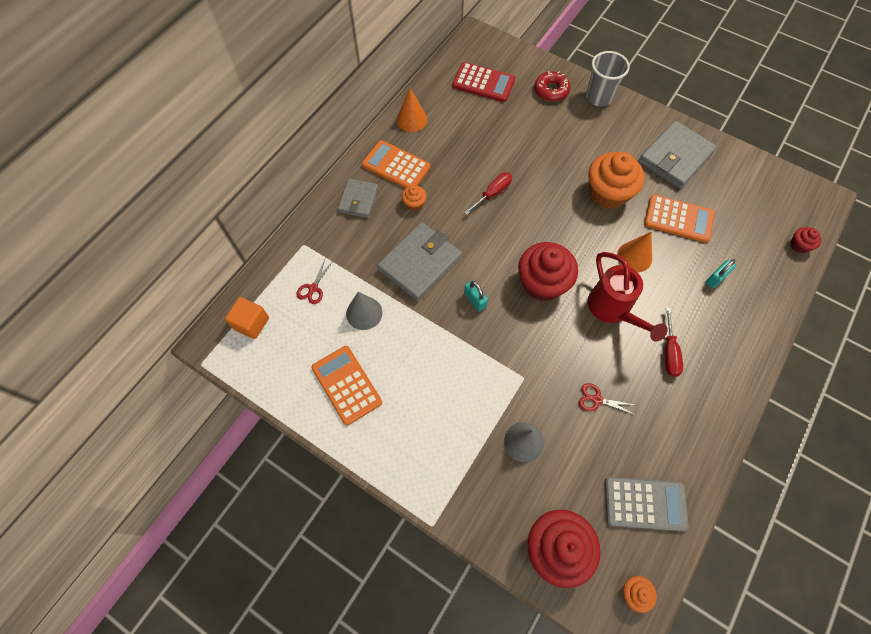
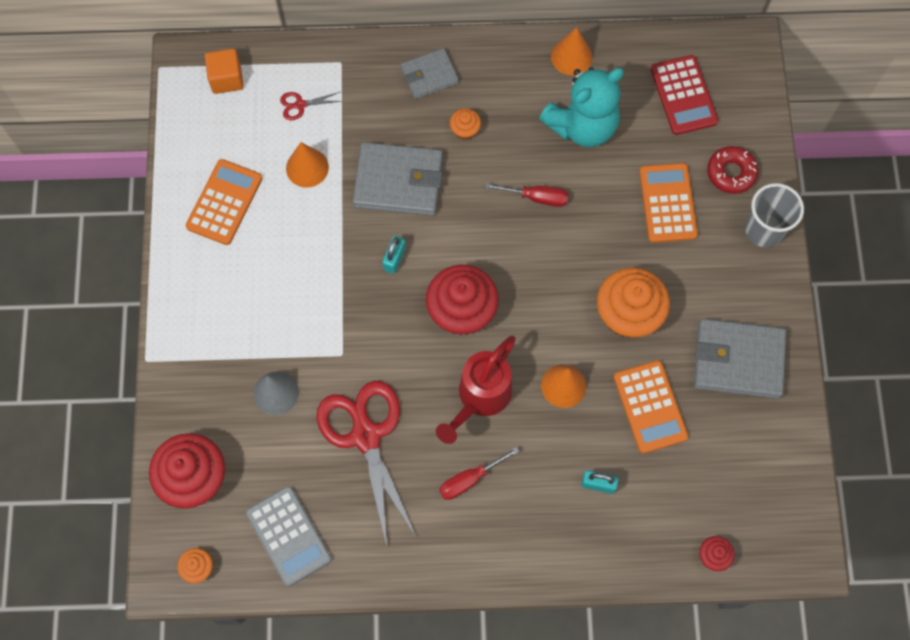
camera: 55 degrees right, 5 degrees up
(364, 313) = (307, 167): grey cone -> orange cone
(396, 166) = (498, 82): orange calculator -> orange calculator (667, 203)
(462, 141) = (582, 126): none -> turquoise teddy bear
(597, 399) = (366, 436): red scissors -> red scissors, size x2.47

